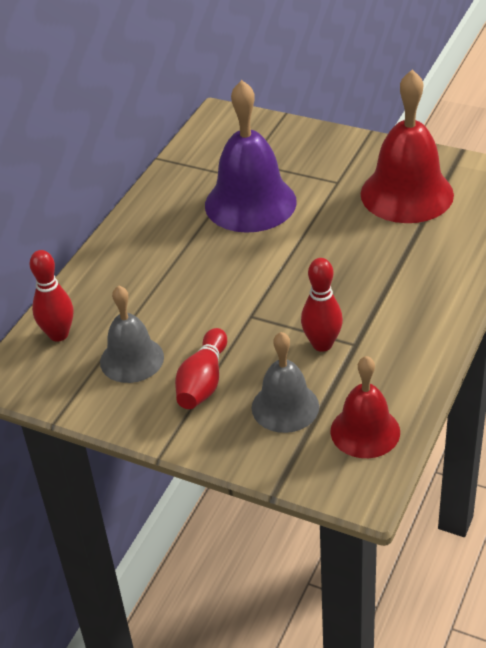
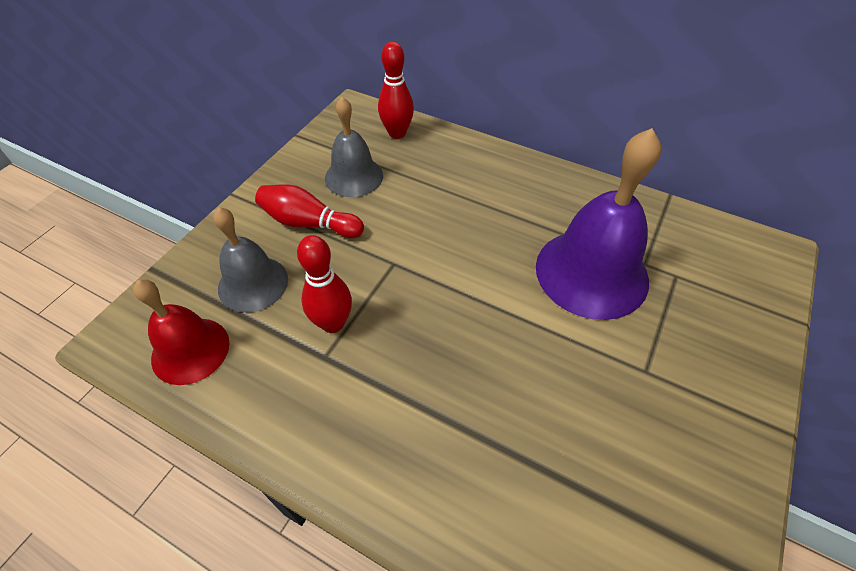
camera: 90 degrees right, 10 degrees up
(407, 194) = (626, 463): red bell -> none

